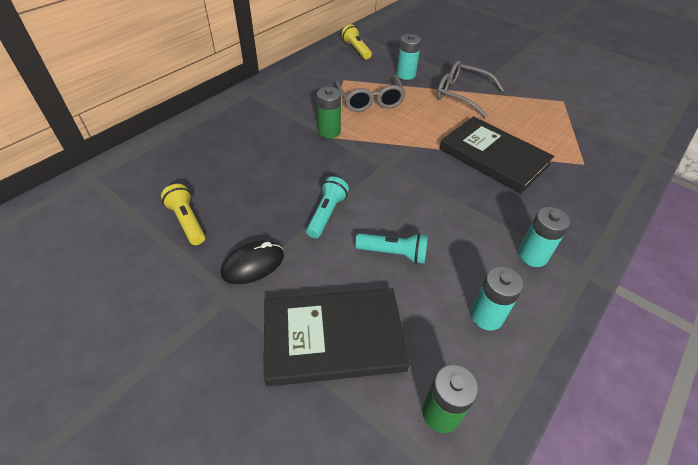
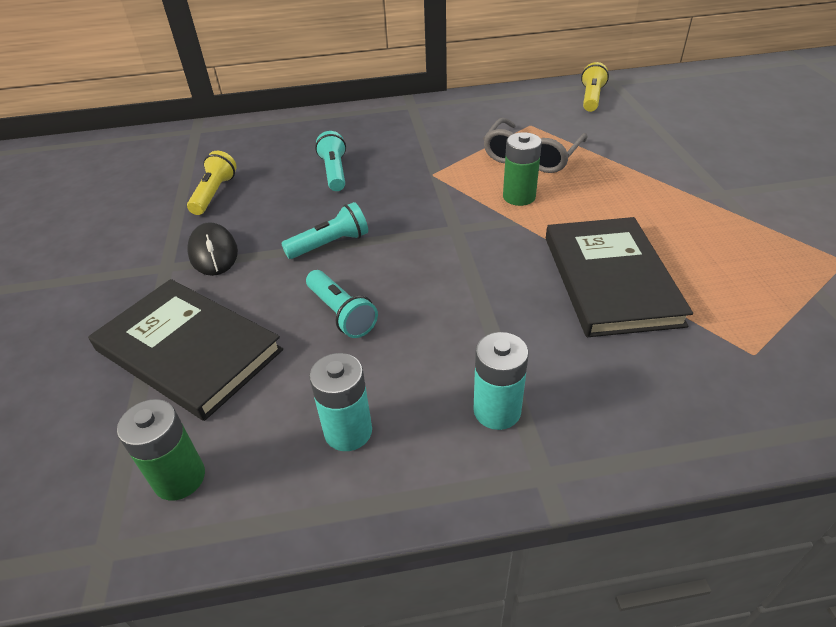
camera: 45 degrees right, 5 degrees down
(253, 264) = (213, 253): black mouse -> black mouse turned 60 degrees clockwise
(260, 163) = (334, 172): none -> turquoise flashlight
(329, 131) = (440, 170): green battery -> green battery (519, 197)
(406, 75) = (620, 144): turquoise battery -> none
(461, 95) = (670, 192): grey glasses -> none

